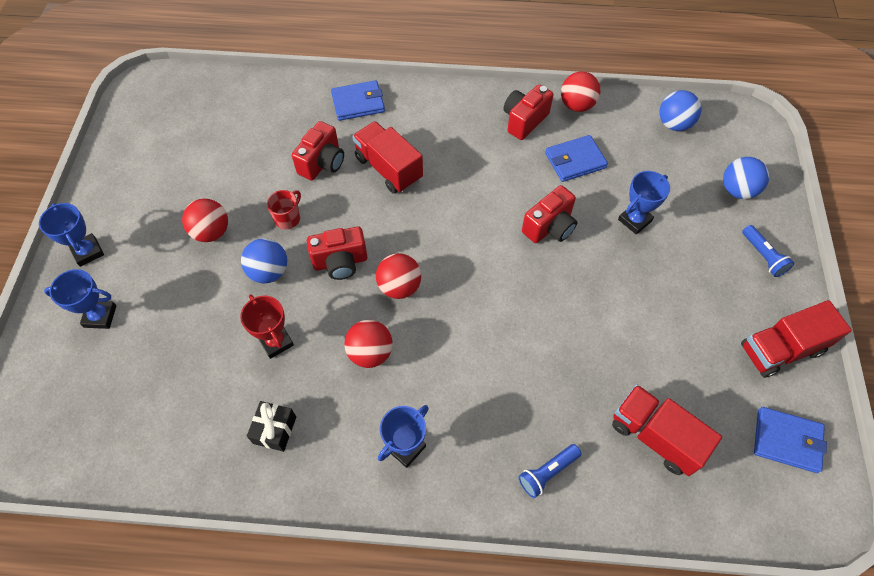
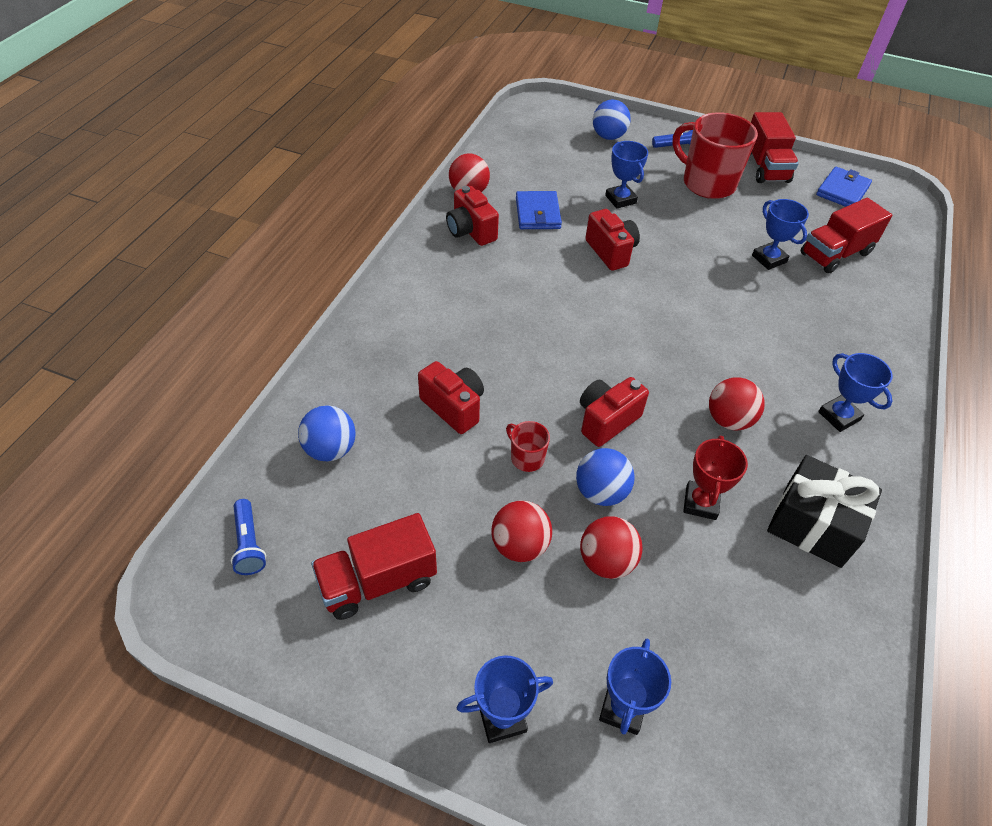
camera: 75 degrees left, 10 degrees down
(275, 430) = (813, 524): black gift -> black gift, size x1.76
(276, 342) = (701, 503): red trophy -> red trophy turned 60 degrees counterclockwise
(340, 262) = (606, 420): red camera -> red camera turned 135 degrees counterclockwise
(358, 103) = (373, 353): blue wallet -> none
(388, 168) = (488, 349): red truck -> red truck (378, 581)
(399, 286) = (652, 377): red ball -> red ball (606, 561)
(547, 472) = (866, 325): blue flashlight -> blue flashlight (249, 544)
(610, 367) = (769, 259): none -> blue trophy
(674, 124) = (521, 144): blue ball -> blue ball (330, 449)
(710, 293) = (707, 183): none -> red mug

